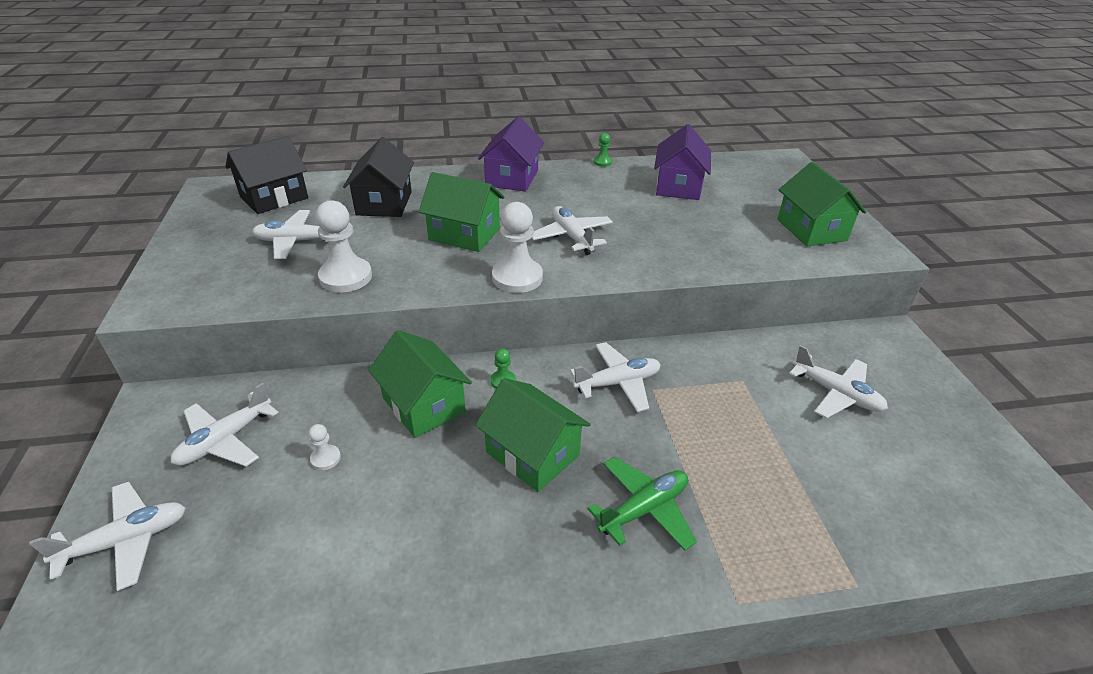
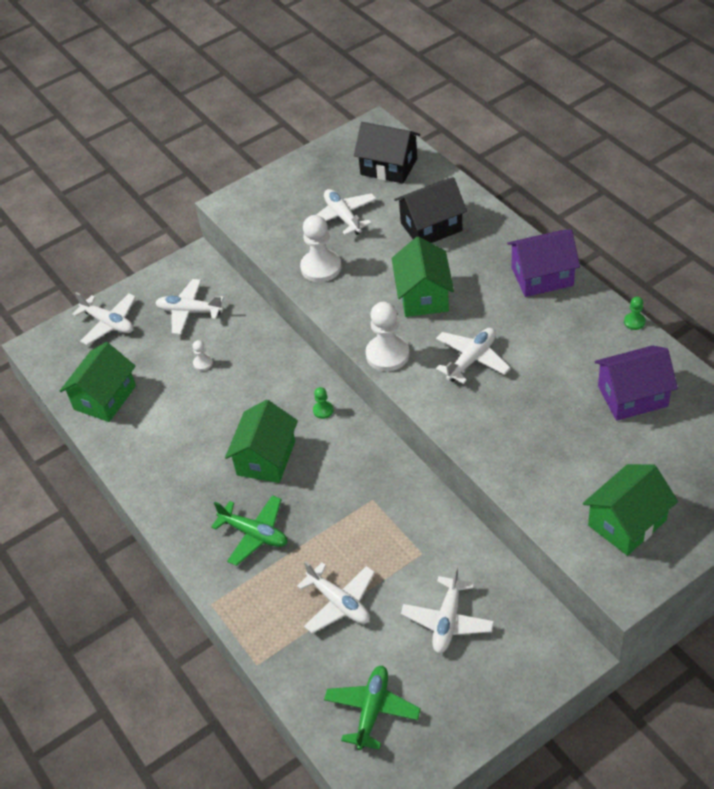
camera: 70 degrees right, 10 degrees up
(423, 405) = (273, 382): green house -> green house (105, 397)
(617, 383) = (365, 476): white plane -> white plane (339, 603)
(945, 494) = (372, 710): none -> green plane

